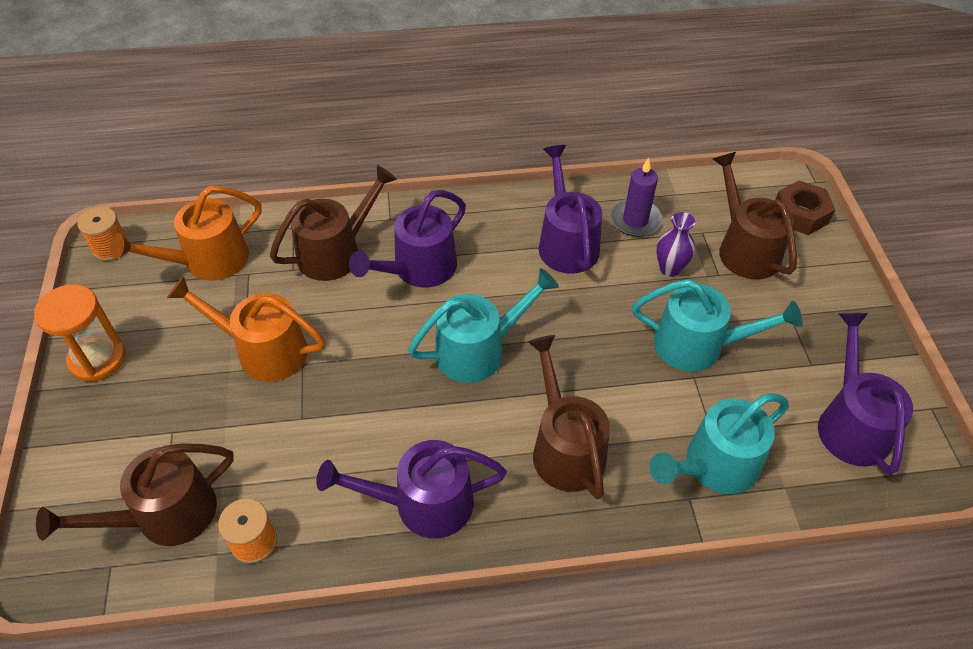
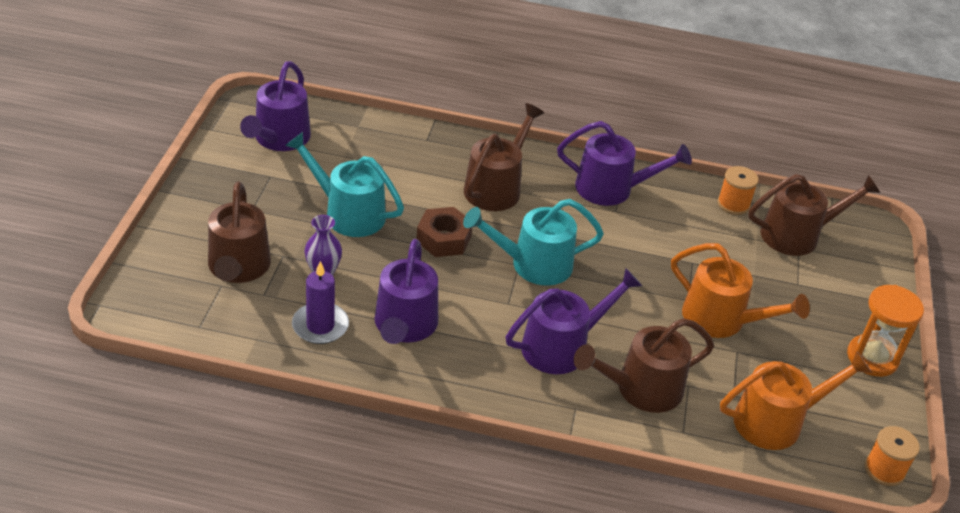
camera: 165 degrees left, 10 degrees down
(565, 447) = (496, 187): brown watering can -> brown watering can turned 150 degrees counterclockwise
(714, 466) = (397, 148): turquoise watering can -> none
(800, 214) = (152, 280): brown nut -> brown nut (443, 239)

